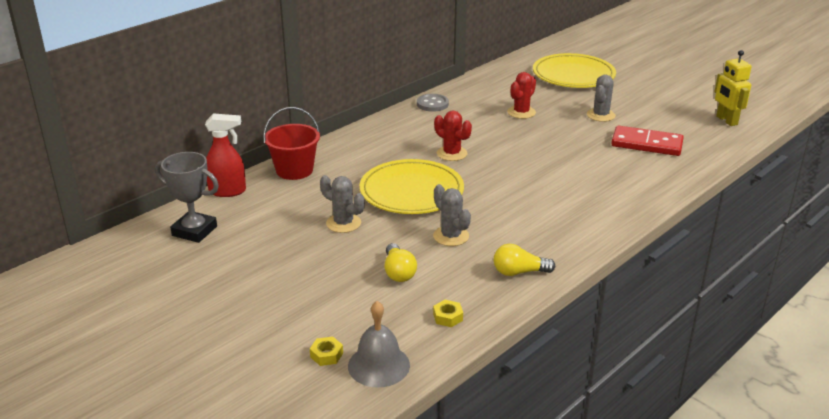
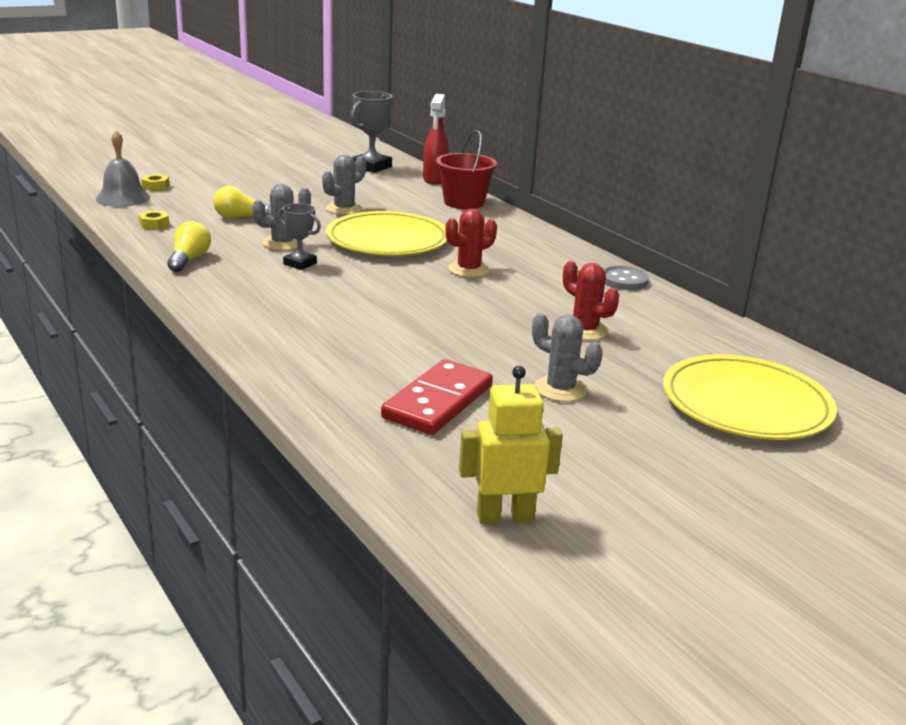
camera: 100 degrees right, 5 degrees down
(489, 219) = (300, 264): none -> grey trophy

